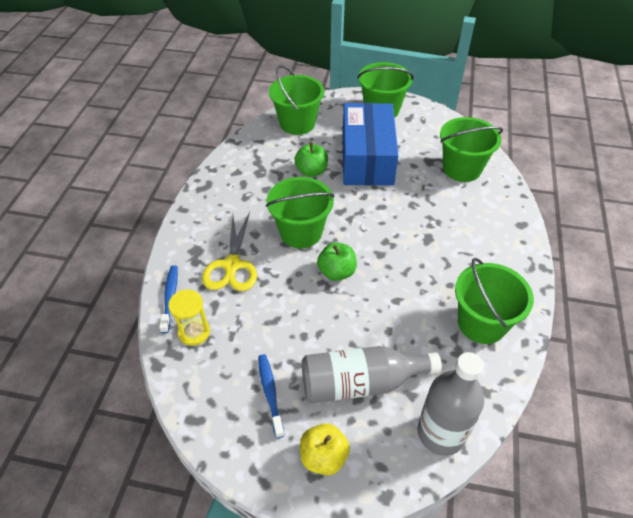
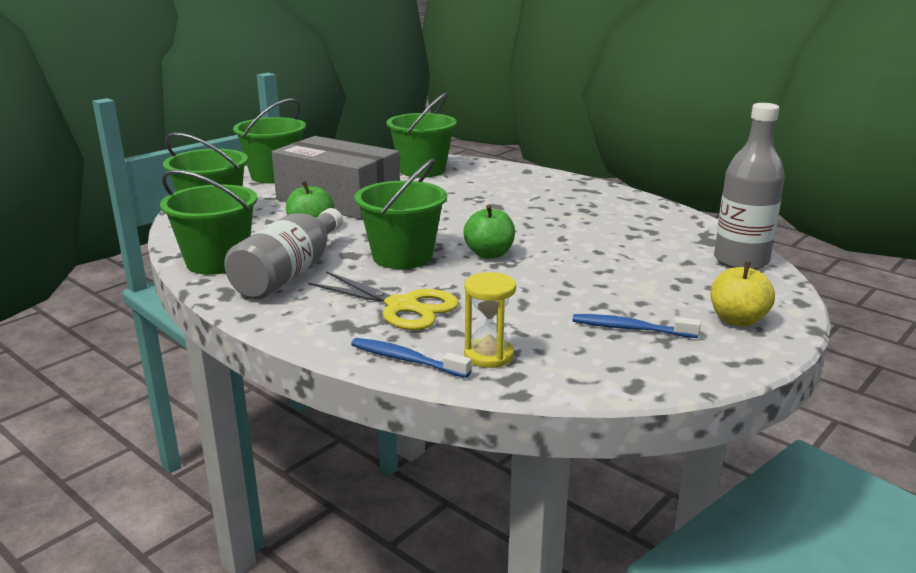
camera: 60 degrees left, 25 degrees down
(361, 383) = (655, 279): grey bottle -> grey bottle (290, 273)
(367, 158) = (338, 200): blue box -> grey box
(481, 323) = (627, 214): green bucket -> green bucket (217, 262)

